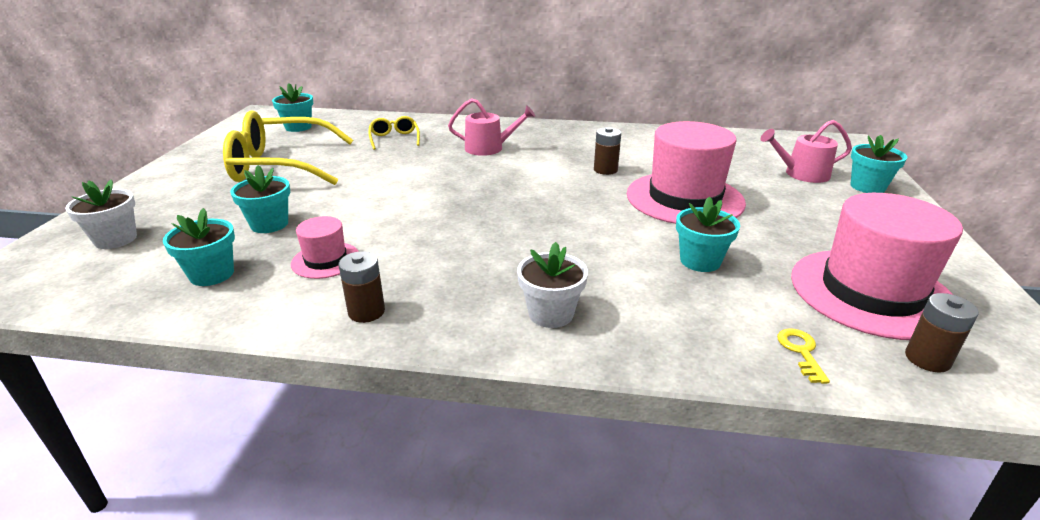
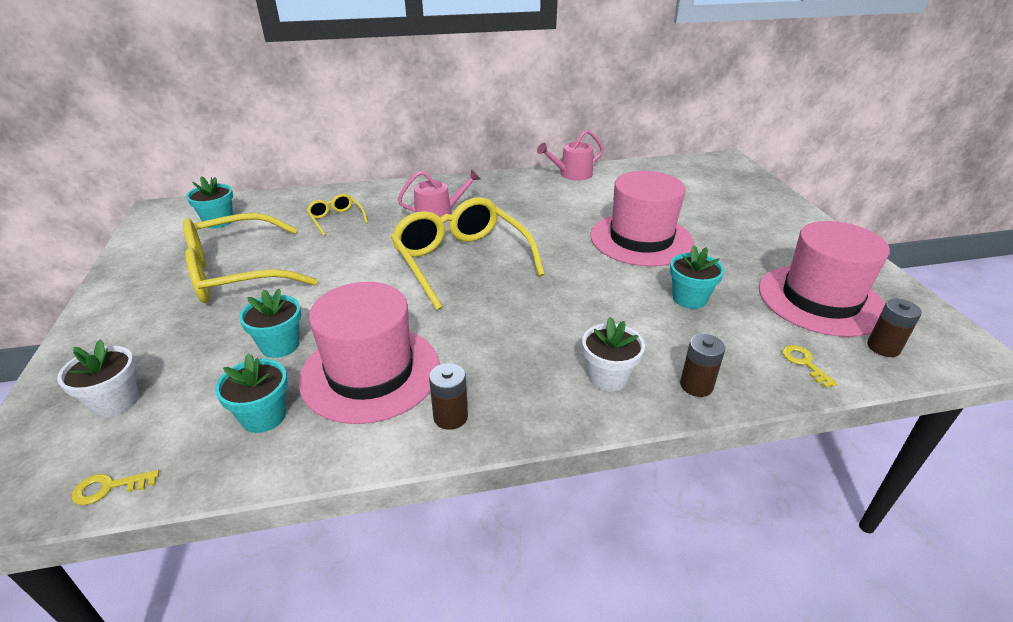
camera: 20 degrees left, 5 degrees up
(59, 298) = (109, 487): none -> yellow key
(326, 260) = (370, 372): pink hat -> pink hat, size x2.08
(480, 187) = (461, 261): none -> yellow glasses
(605, 170) = (559, 221): brown battery -> brown battery (696, 385)
(801, 174) = (713, 198): pink watering can -> pink watering can (572, 174)
(867, 187) = (766, 202): turquoise flower pot -> none

